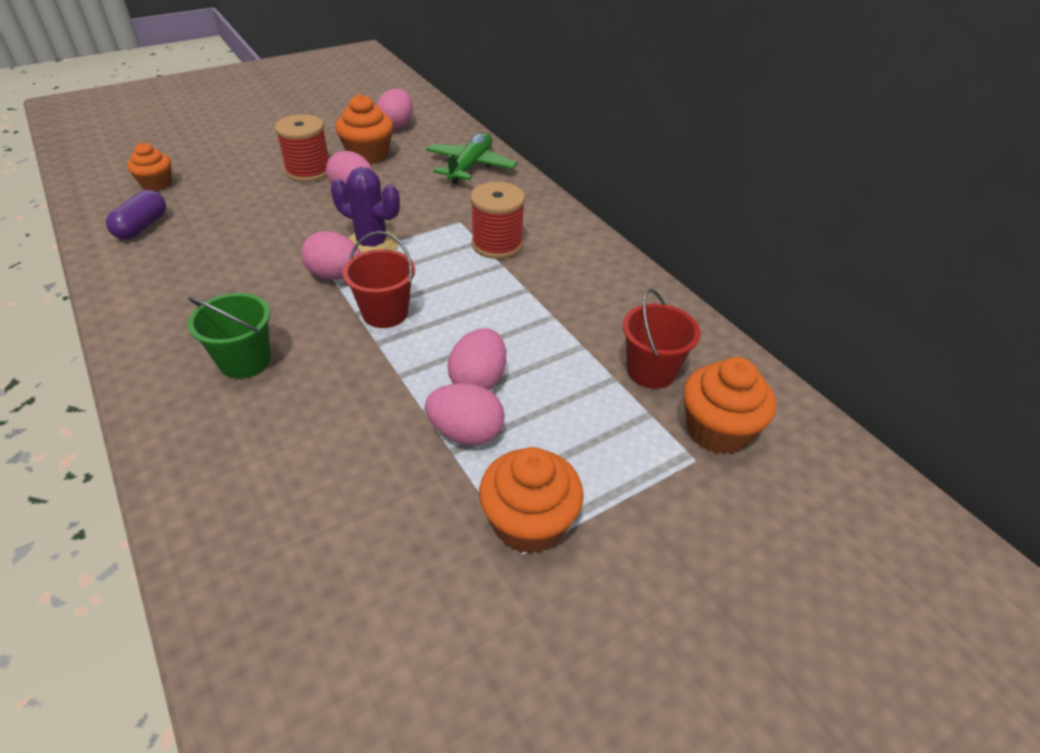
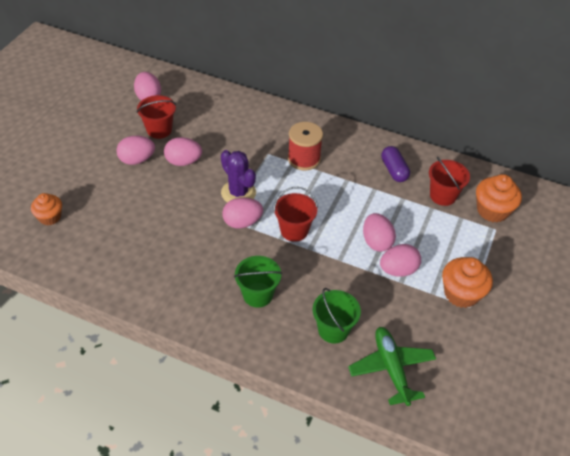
camera: 35 degrees left, 5 degrees up
(142, 227) = (86, 251): purple capsule -> purple capsule (394, 170)
(277, 459) = (333, 330): none -> green bucket
(308, 171) = (137, 160): red spool -> pink egg
(368, 155) = (159, 130): orange cupcake -> red bucket
(372, 244) = (238, 193): purple cactus -> purple cactus turned 60 degrees clockwise
(470, 166) = (231, 110): green plane -> green plane (391, 368)

